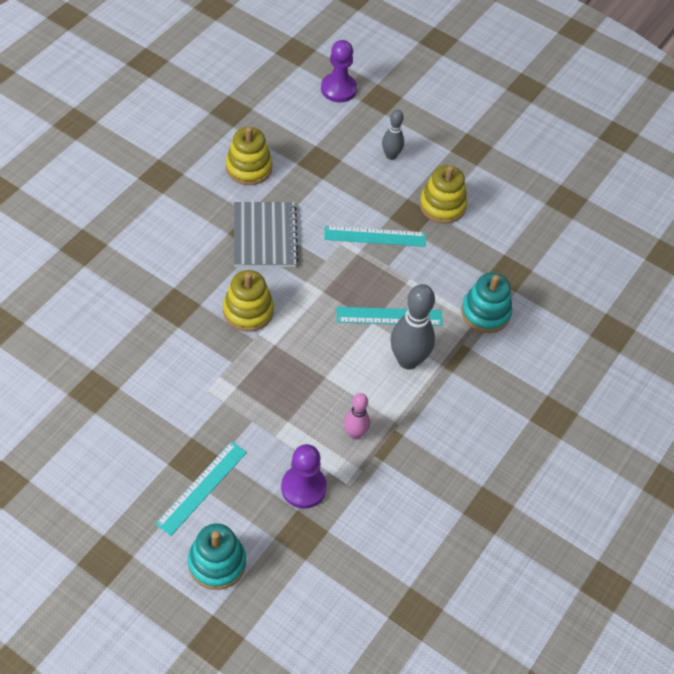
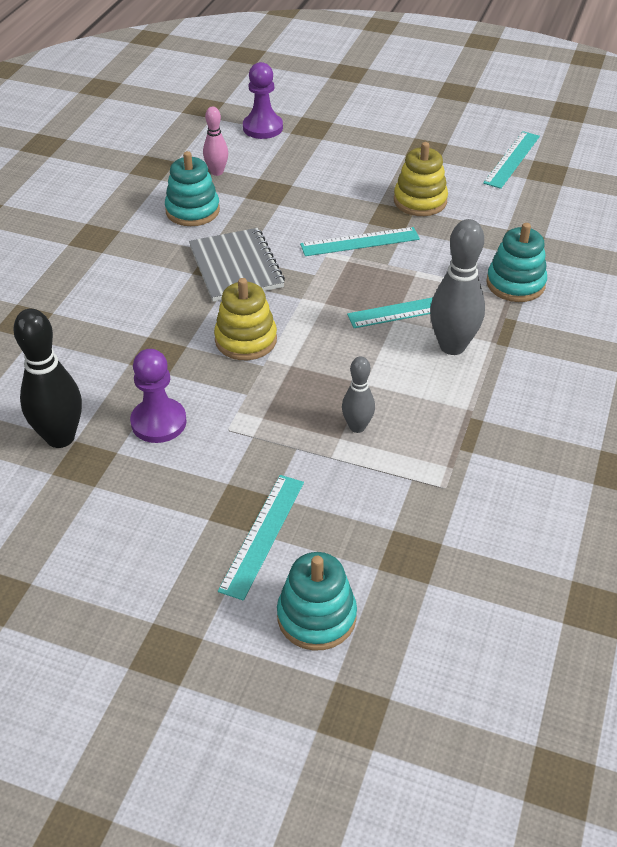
camera: 10 degrees left, 10 degrees down
(82, 364) = (60, 437): none -> black bowling pin
(249, 168) = (192, 211): yellow stacking toy -> turquoise stacking toy
(303, 487) = (390, 503): purple pawn -> purple pawn (158, 422)
(355, 433) = (426, 432): pink bowling pin -> pink bowling pin (217, 172)
(391, 155) = (344, 170): grey bowling pin -> grey bowling pin (357, 427)
(541, 179) = (511, 159): none -> turquoise ruler

